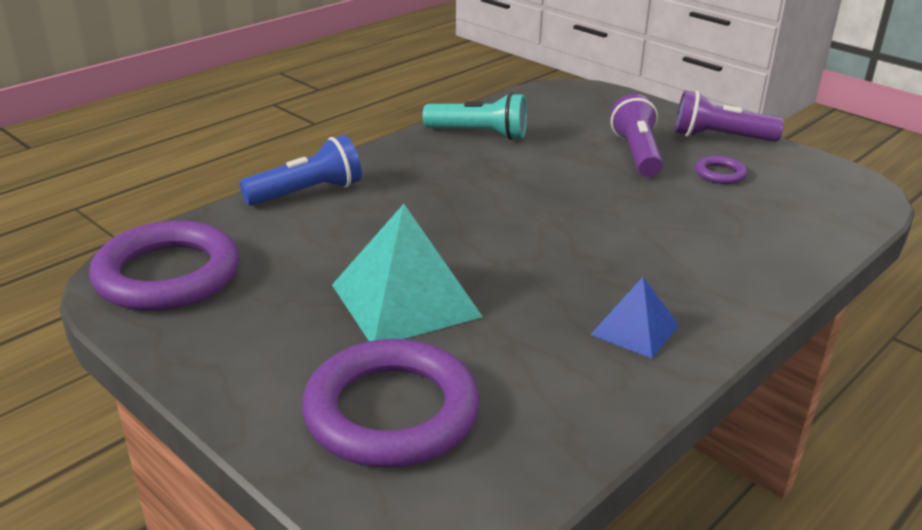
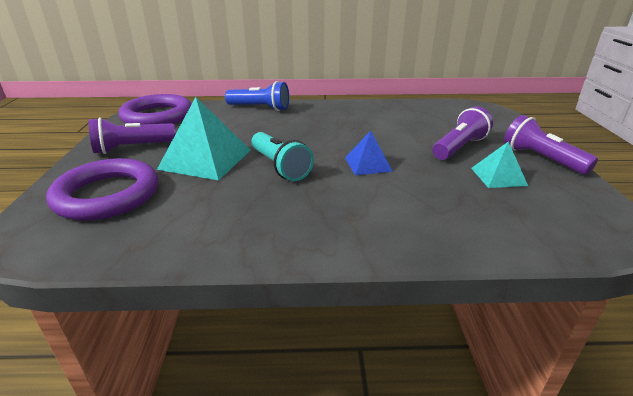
camera: 45 degrees right, 0 degrees up
(260, 339) = (133, 148): none -> purple flashlight
(479, 134) = (384, 111): turquoise flashlight -> turquoise flashlight (280, 167)
(634, 329) = (270, 223): blue pyramid -> blue pyramid (368, 164)
(720, 174) = (498, 176): purple ring -> turquoise pyramid

